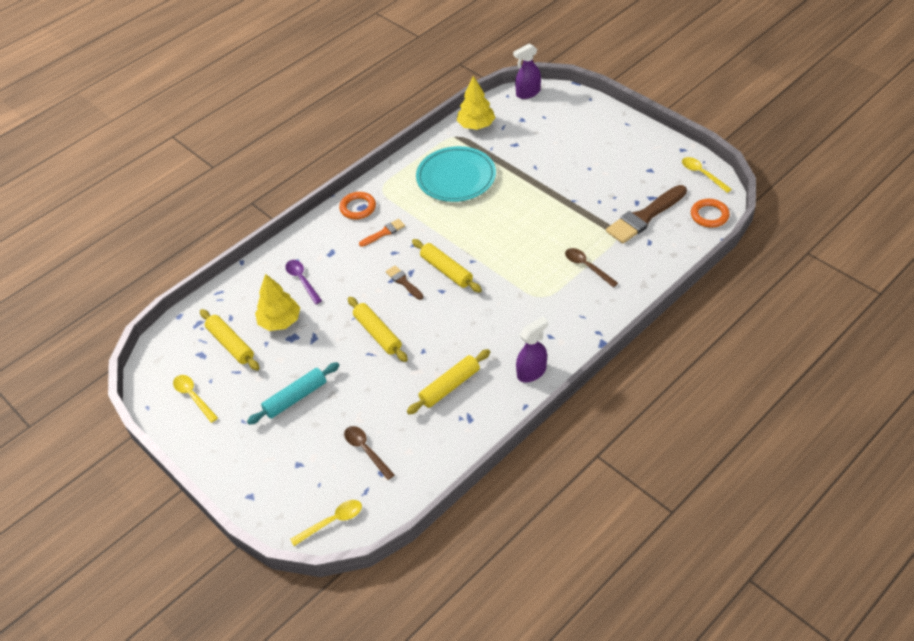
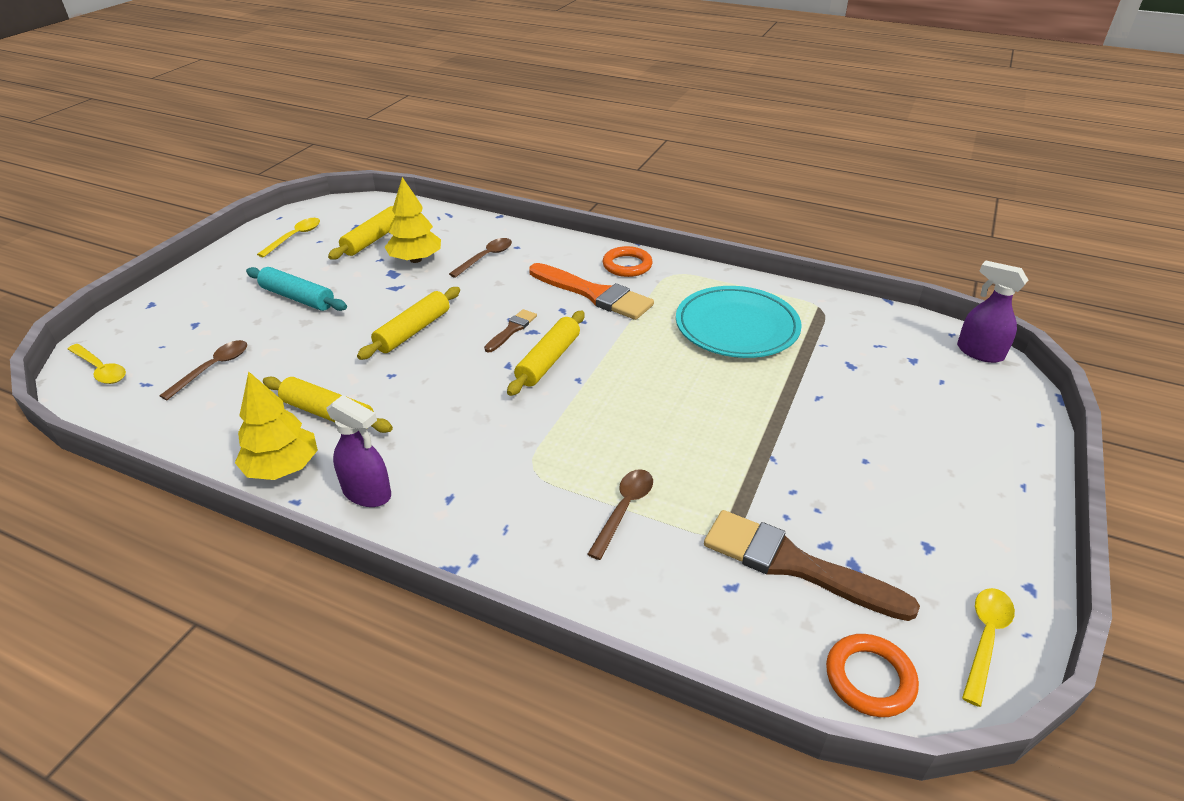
camera: 65 degrees right, 10 degrees down
(302, 280) = (486, 258): purple spoon -> brown spoon
(384, 233) = (594, 294): orange brush -> orange brush, size x2.00
(476, 125) = (858, 320): yellow tree -> yellow tree (282, 468)

